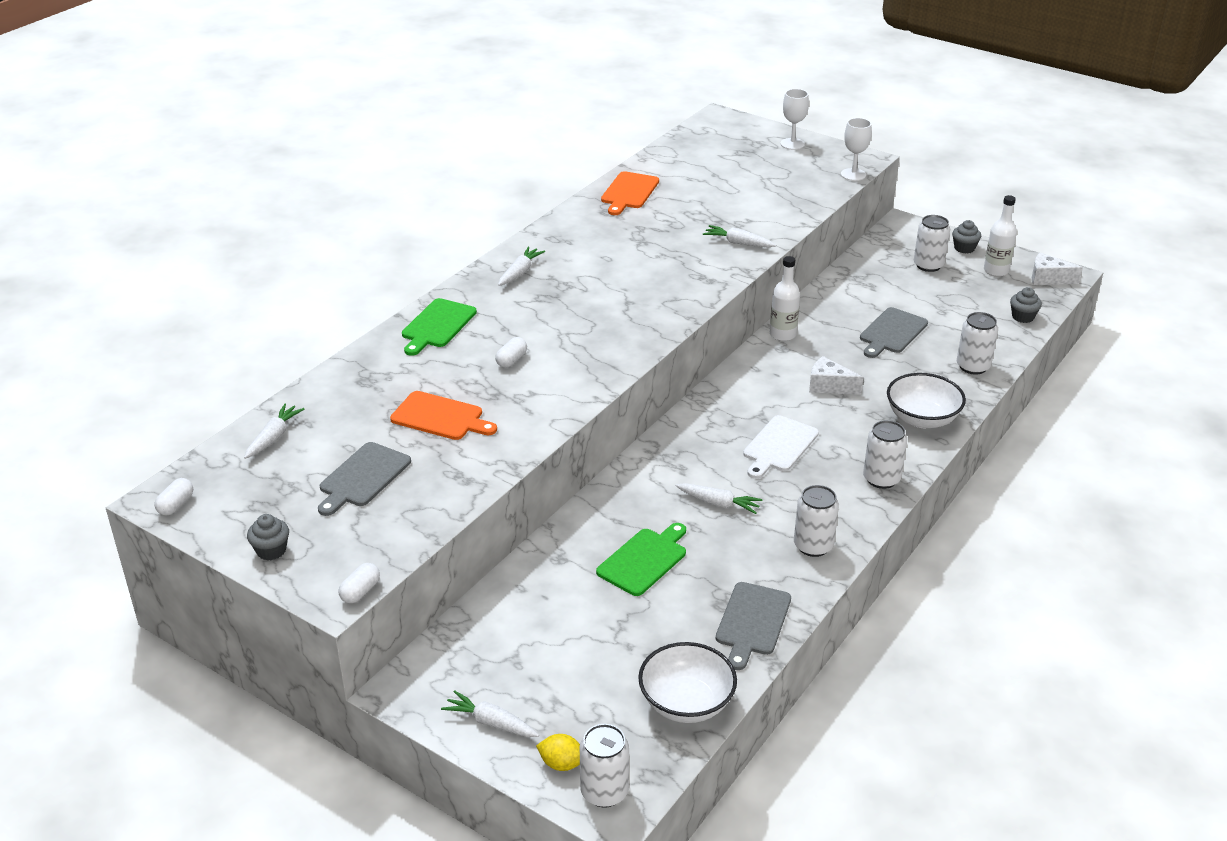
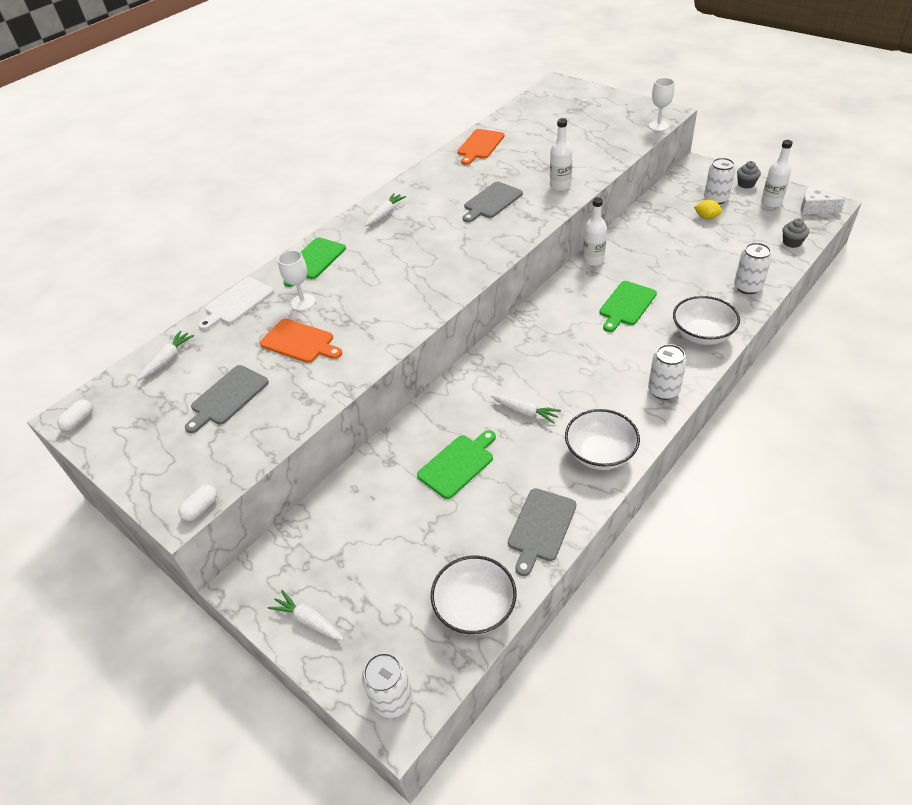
camera: 10 degrees right, 10 degrees up
(271, 550) = (140, 466): grey cupcake -> none
(511, 360) = (365, 290): white capsule -> none
(561, 764) = (360, 666): yellow lemon -> yellow lemon (706, 217)
(738, 243) = (560, 186): white carrot -> white bottle
(779, 446) = (580, 359): white cutting board -> white cutting board (237, 303)
(792, 144) = (612, 102): white goblet -> white goblet (303, 302)
(813, 546) = (600, 454): white can -> white bowl
(829, 386) = (626, 305): white cheese -> green cutting board
(892, 332) = (682, 257): grey cutting board -> grey cutting board (491, 202)

